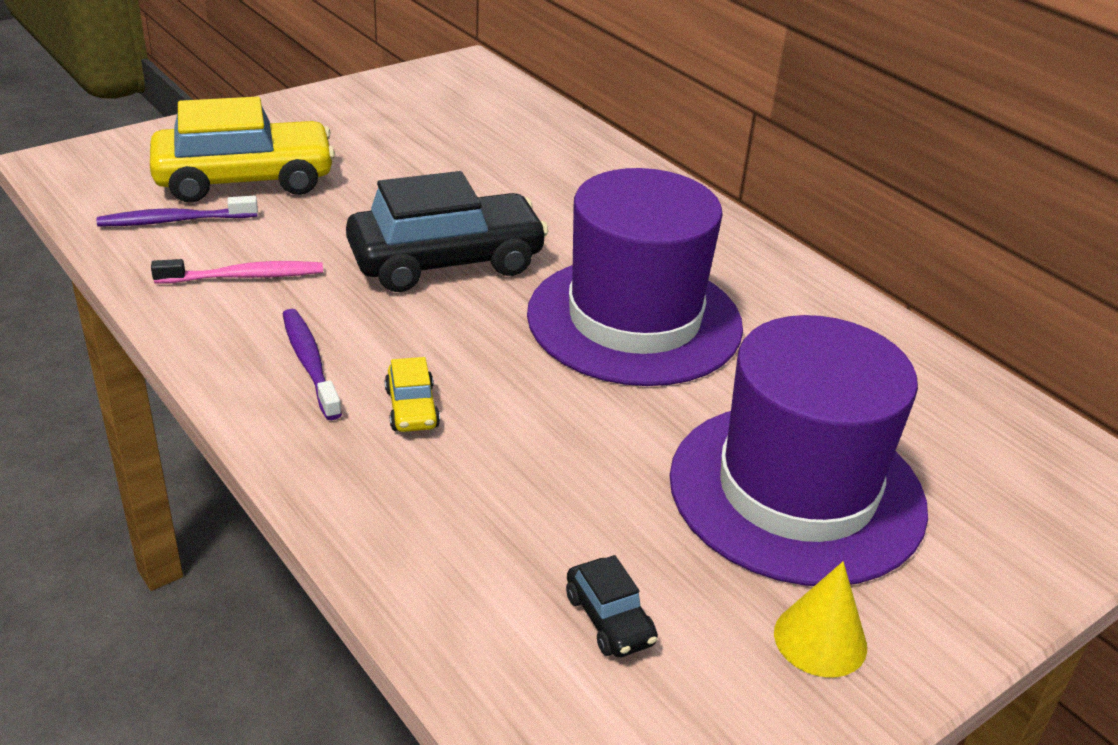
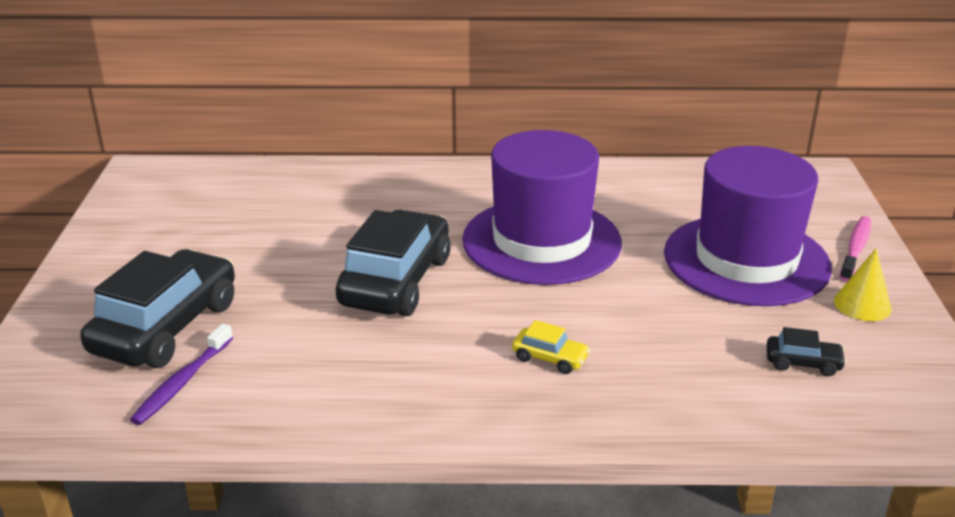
camera: 50 degrees left, 5 degrees down
(244, 276) = (309, 374): pink toothbrush -> pink toothbrush (855, 249)
(245, 180) = (166, 327): yellow car -> black car
(310, 363) = (455, 382): purple toothbrush -> none

